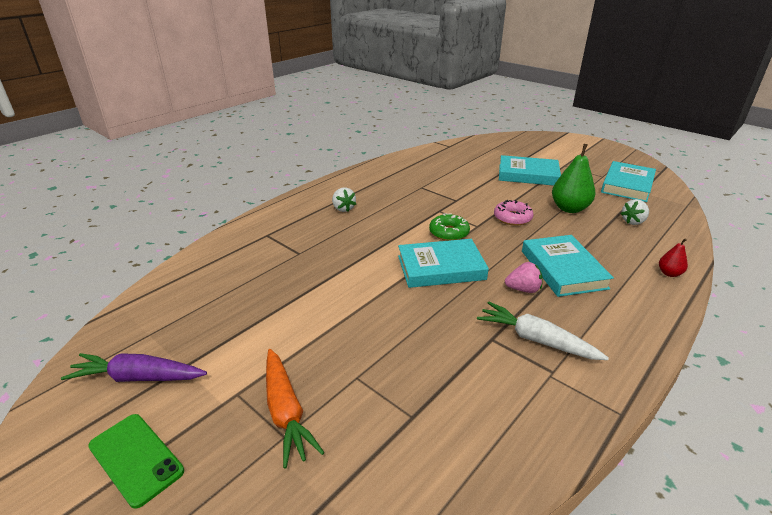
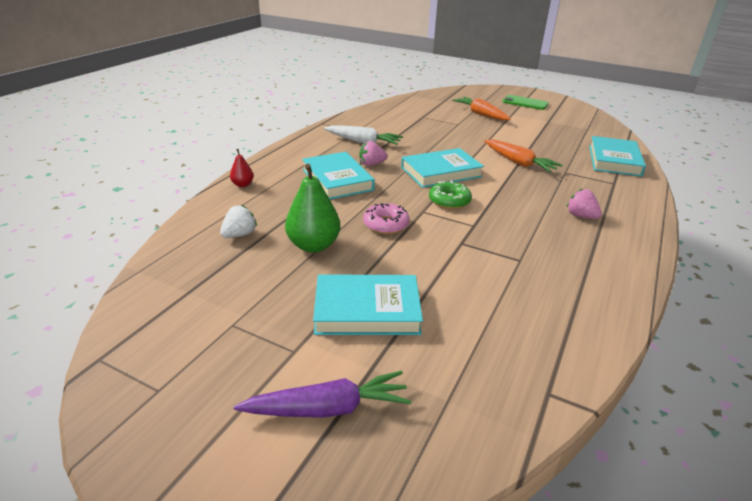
camera: 165 degrees right, 0 degrees up
(138, 377) = (563, 117): purple carrot -> purple carrot (328, 408)
(337, 273) = (518, 162): none -> orange carrot
(343, 208) = (581, 216): white strawberry -> pink strawberry
(627, 185) = (201, 304): turquoise book -> turquoise book (614, 160)

